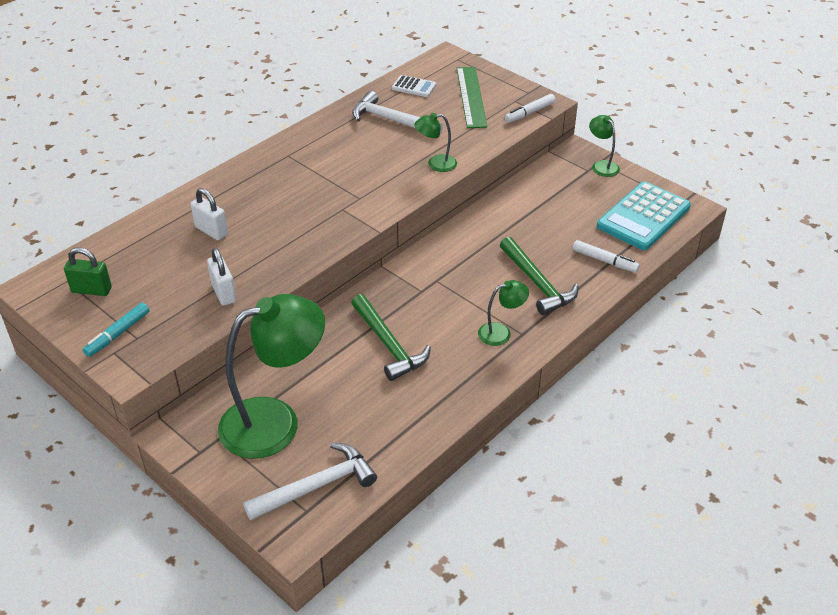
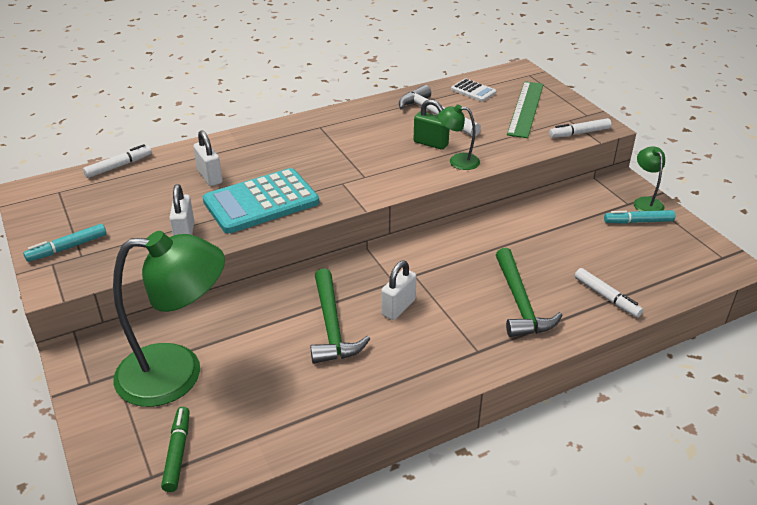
camera: 20 degrees right, 5 degrees down
(91, 290) = (73, 204): green padlock -> green padlock (430, 143)
(111, 240) = (119, 166): none -> white marker
(317, 486) = (178, 453): white hammer -> green marker
(437, 313) = (398, 307): none -> white padlock
(501, 332) = (455, 344): green lamp -> none
(603, 185) = (638, 221): none -> turquoise marker
(643, 217) = (671, 262): turquoise calculator -> turquoise calculator (261, 202)

